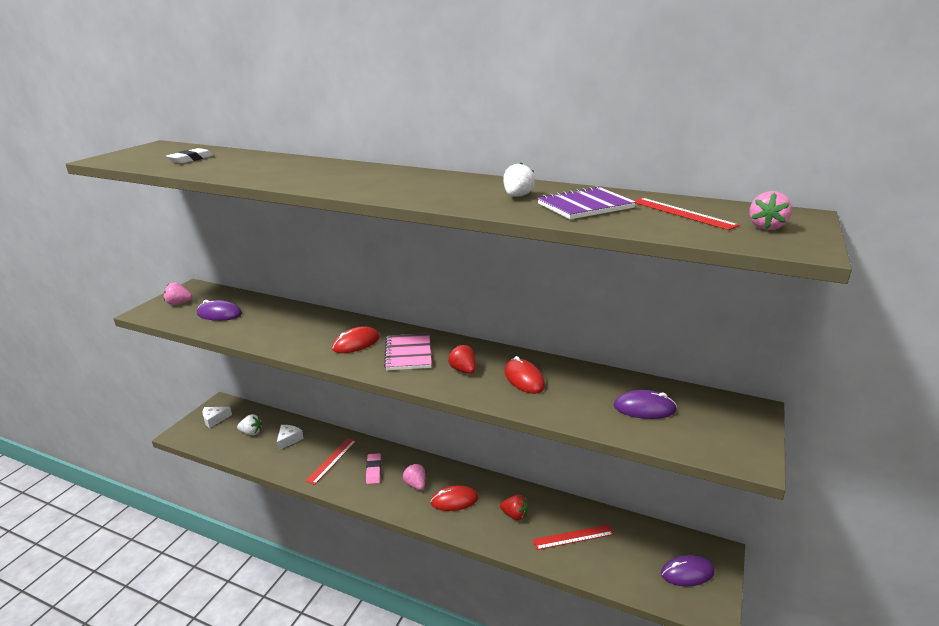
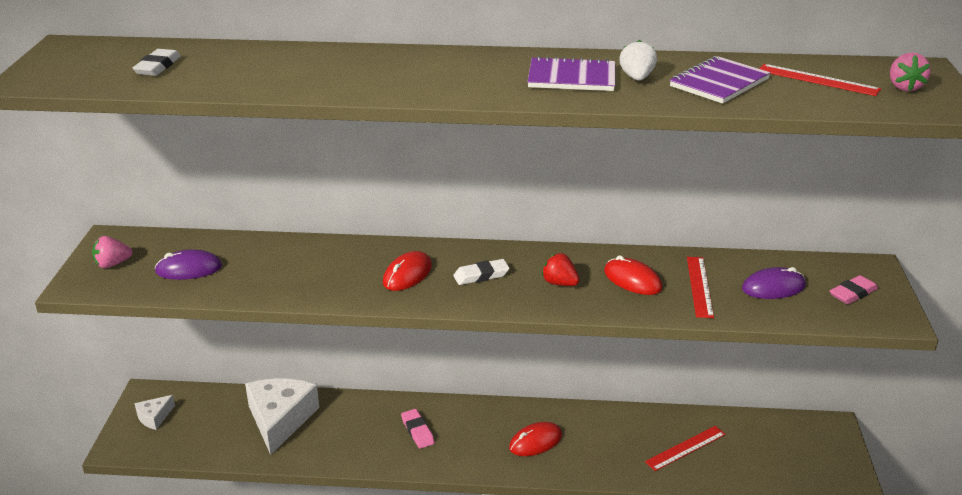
camera: 20 degrees left, 5 degrees up
(251, 432) = (221, 422): white strawberry -> none
(289, 439) = (280, 419): white cheese -> white cheese, size x2.09
(331, 460) = (356, 431): red ruler -> red ruler (699, 286)
(408, 353) = (481, 275): pink notebook -> white eraser
(415, 484) = (479, 435): pink strawberry -> none
(463, 191) = (571, 78): none -> purple notebook
(514, 515) = (612, 441): red strawberry -> none
(687, 573) = (813, 454): purple mouse -> none
(719, 428) = (853, 293): none -> pink eraser

